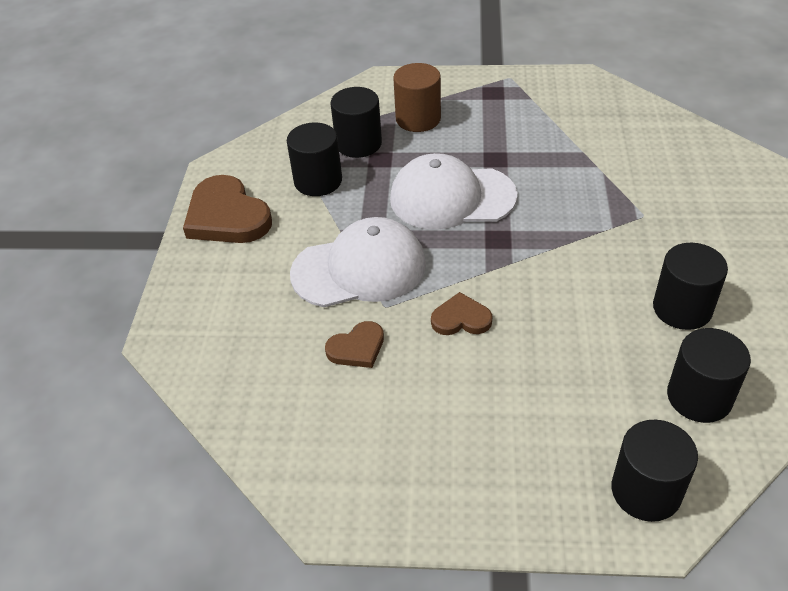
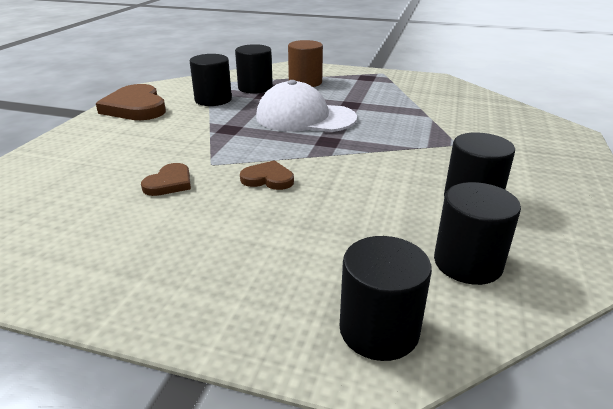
camera: 10 degrees right, 15 degrees down
(357, 348) = (169, 183): brown heart -> brown heart turned 45 degrees counterclockwise
(359, 269) = (207, 142): white cap -> none

